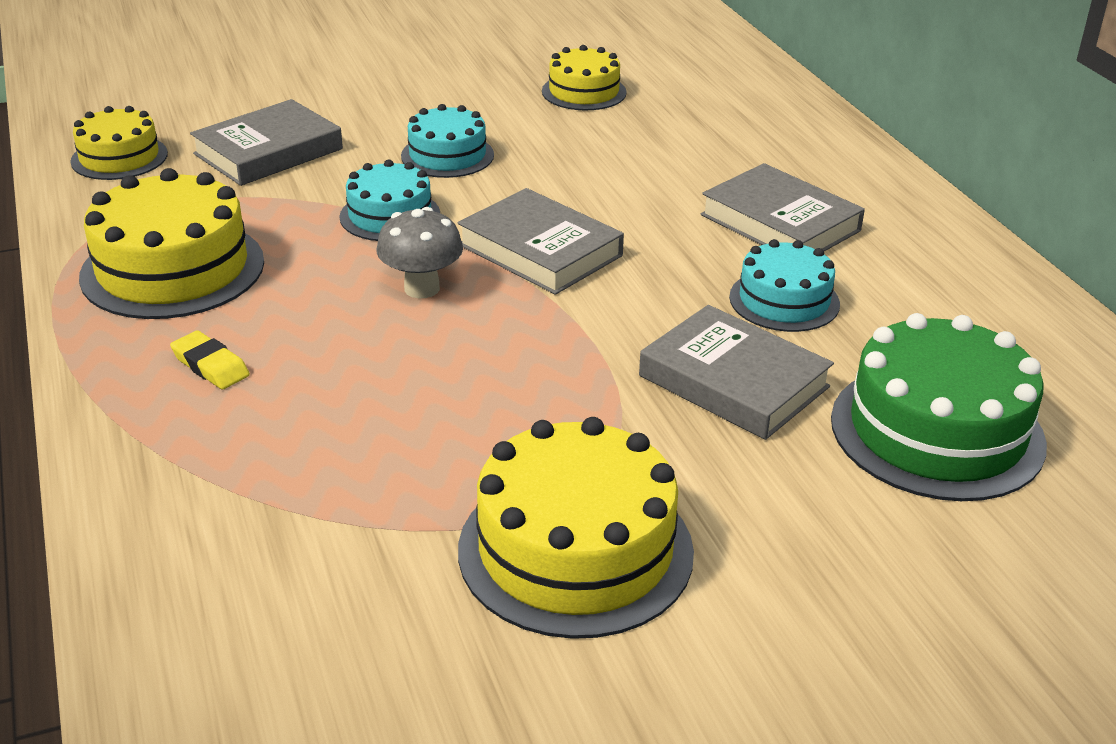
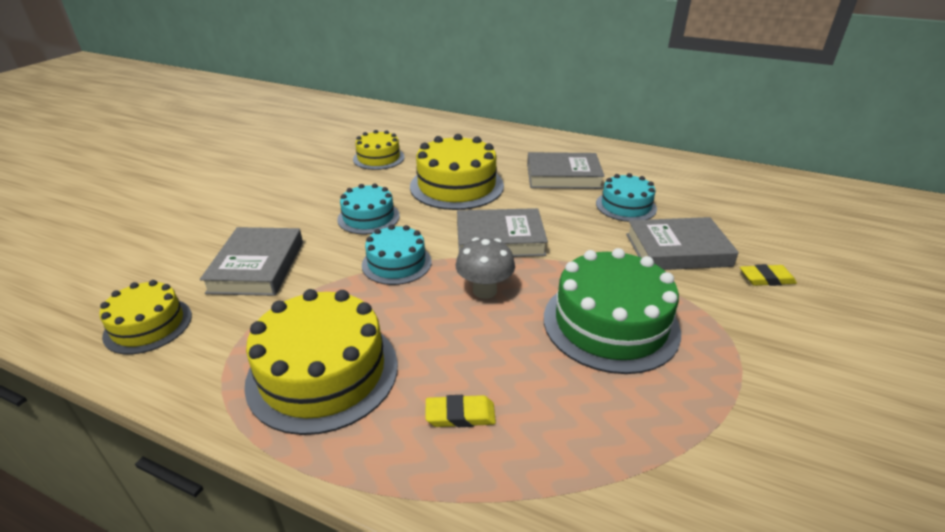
camera: 45 degrees left, 0 degrees up
(575, 550) = (786, 369): yellow cake -> yellow cake (456, 186)
(778, 477) = (766, 279): none -> yellow eraser
(937, 431) = (762, 226): green cake -> green cake (610, 323)

